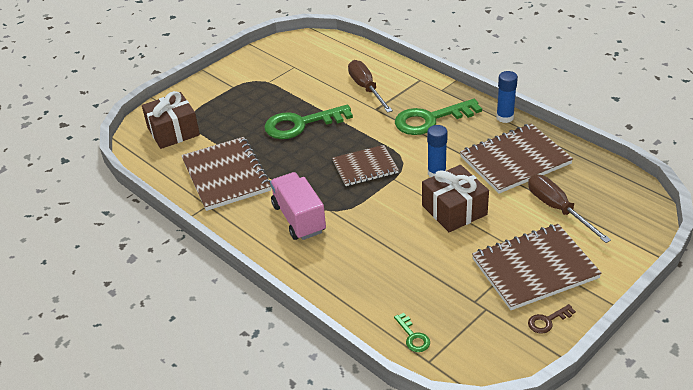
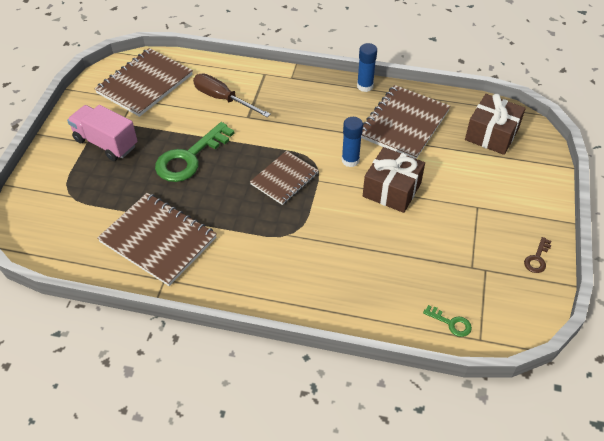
camera: 35 degrees left, 10 degrees up
(173, 131) = (62, 214): brown gift -> brown gift (491, 134)
(299, 218) = (265, 255): pink truck -> pink truck (106, 143)
(430, 120) = (305, 110): green key -> none
(534, 268) = (493, 216): brown notebook -> brown notebook (145, 84)
(558, 209) = (469, 155): brown screwdriver -> none

